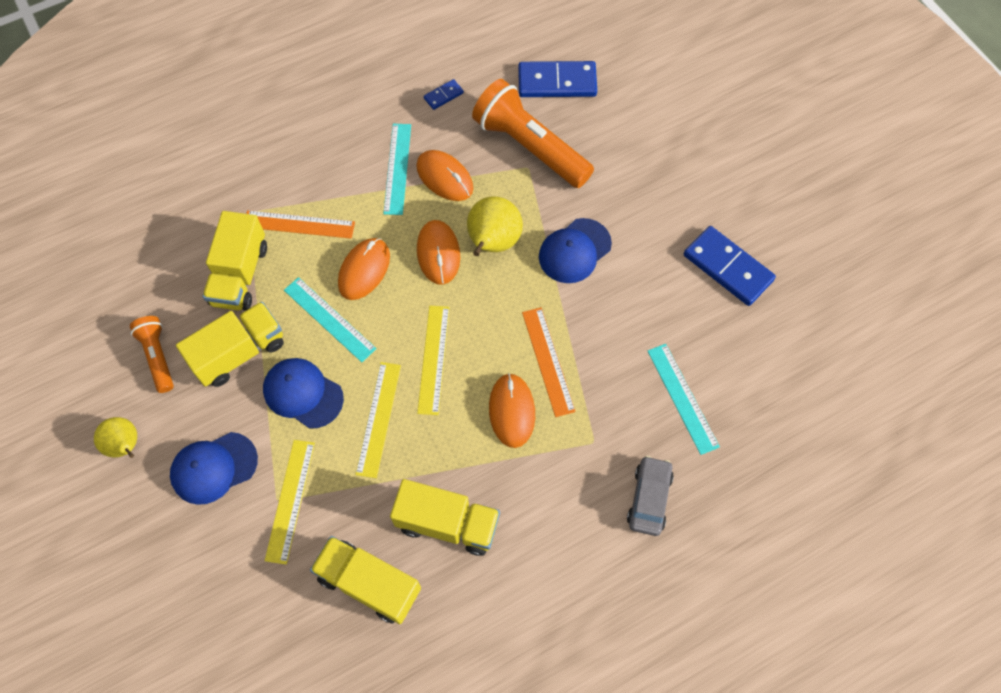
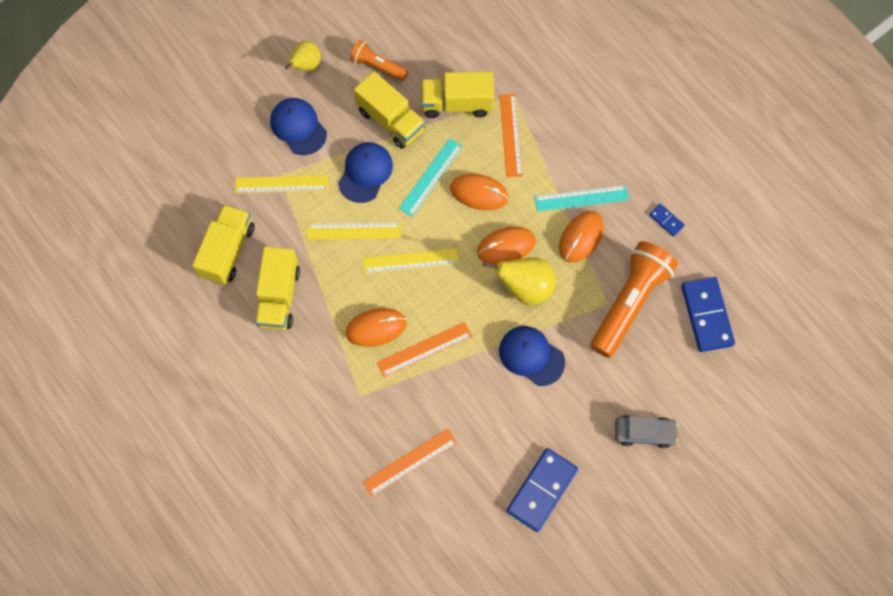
camera: 80 degrees right, 5 degrees up
(158, 357) = (377, 66): orange flashlight -> orange flashlight turned 120 degrees counterclockwise
(649, 498) = (319, 444): grey car -> grey car (644, 432)
(682, 398) = (410, 462): turquoise ruler -> orange ruler

